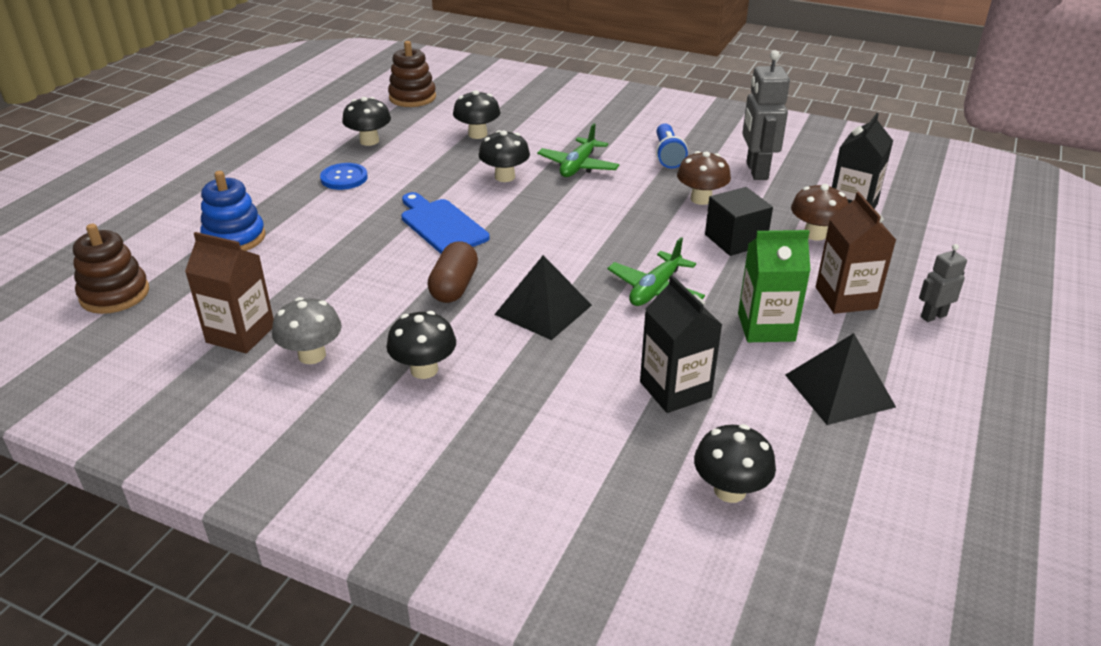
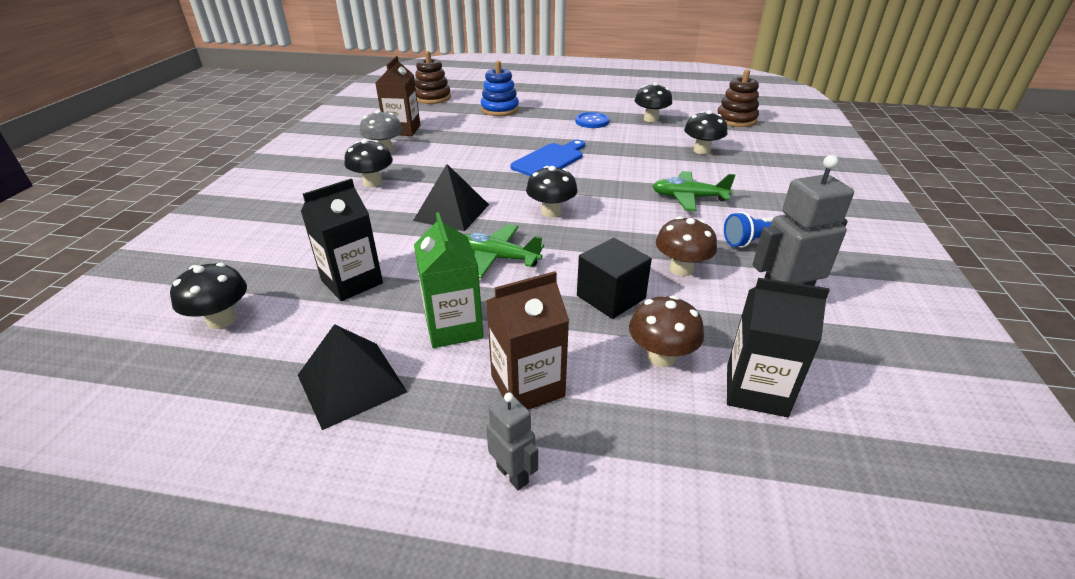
camera: 75 degrees right, 0 degrees up
(454, 287) = (471, 177): brown capsule -> none
(505, 177) = (640, 171): black mushroom -> black mushroom (551, 212)

